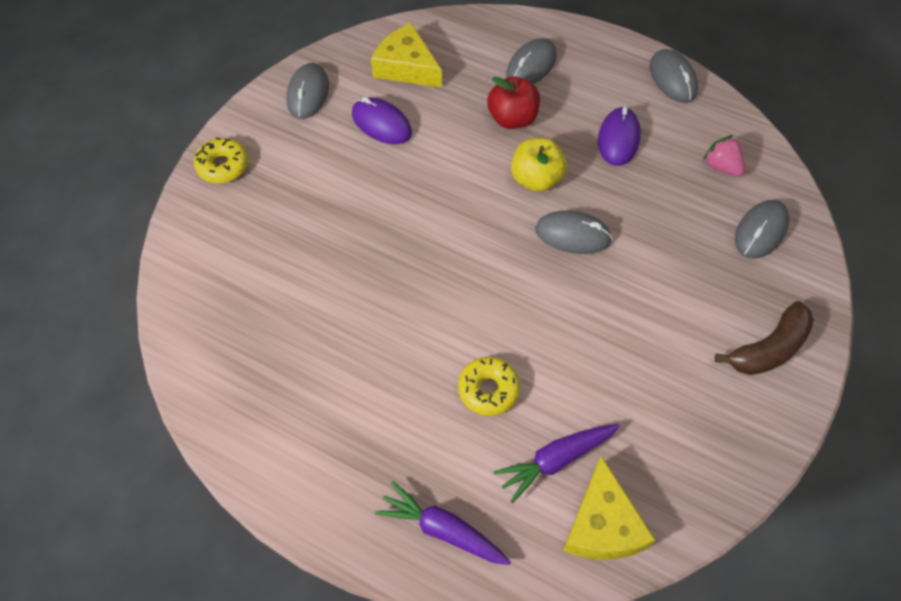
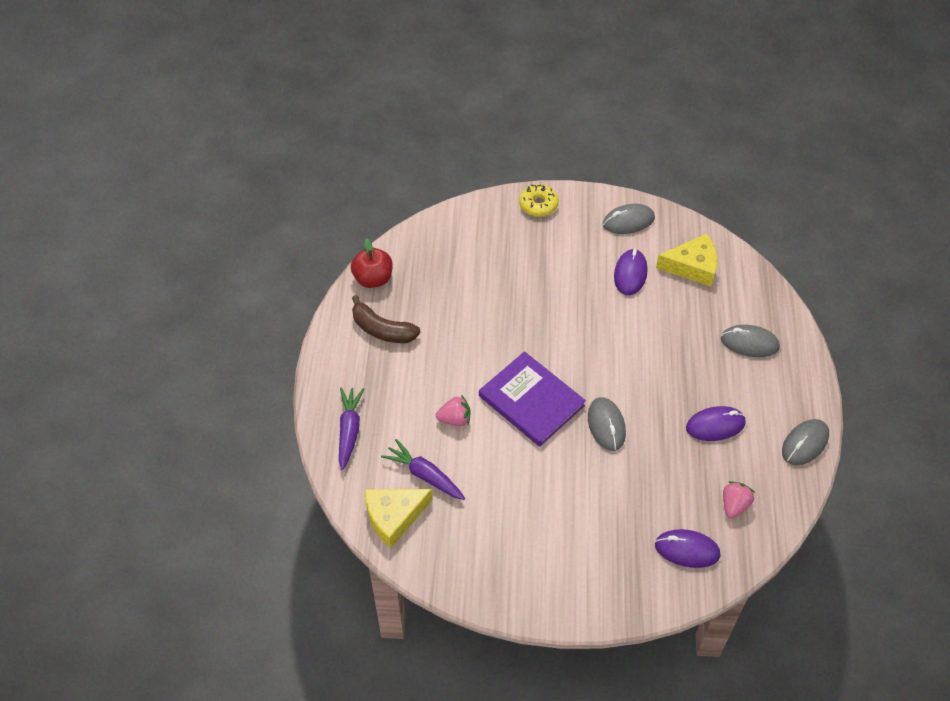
camera: 65 degrees right, 5 degrees down
(406, 67) = (692, 266): yellow cheese -> yellow cheese turned 75 degrees clockwise
(488, 389) = (455, 419): yellow donut -> pink strawberry
(503, 295) = (531, 401): none -> purple book
(512, 119) = (688, 350): red apple -> red apple (373, 279)
(536, 179) = (642, 385): yellow apple -> none
(760, 231) = (687, 550): grey mouse -> purple mouse
(769, 349) = (581, 583): brown banana -> brown banana (382, 330)

